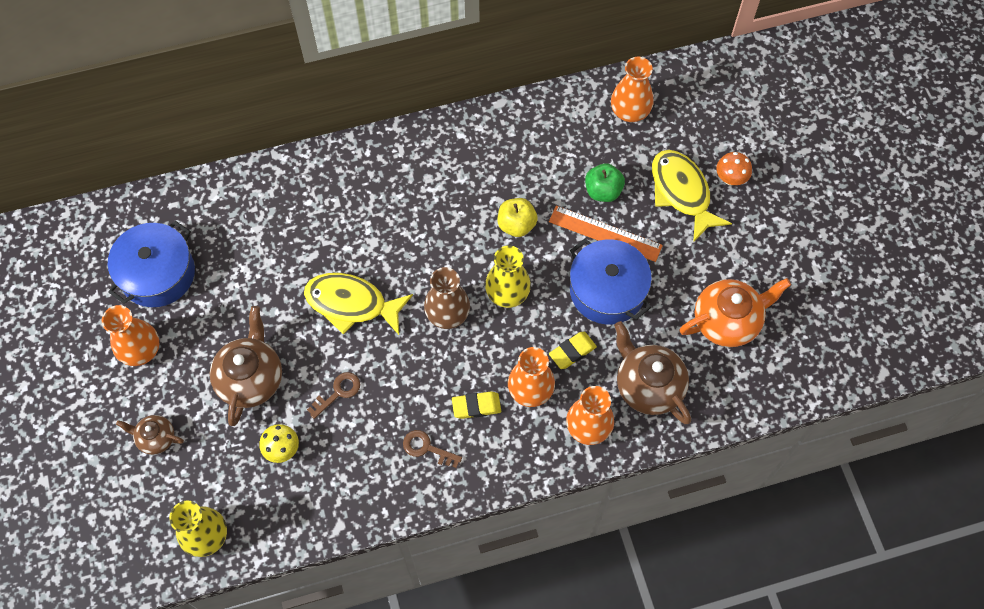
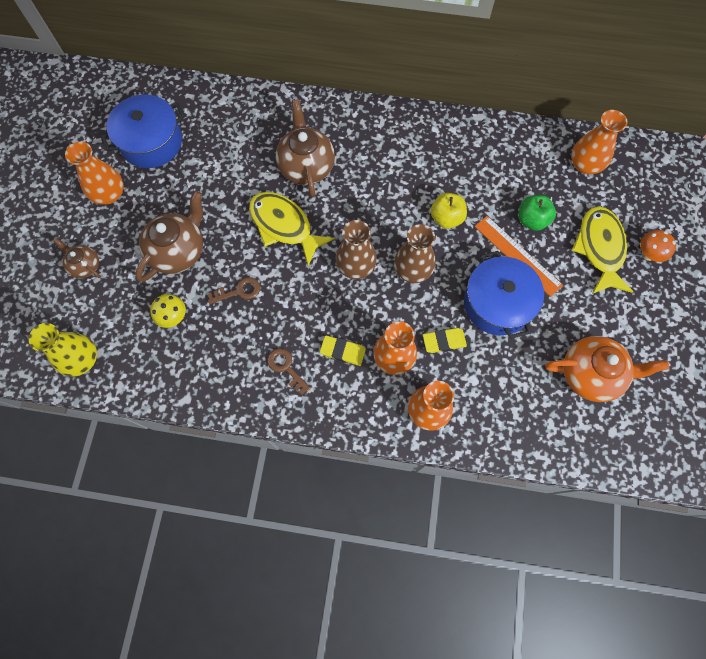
camera: 25 degrees right, 5 degrees up
(507, 293) = (413, 270): yellow vase -> brown vase
(648, 385) = (495, 399): brown teapot -> brown teapot (306, 166)

